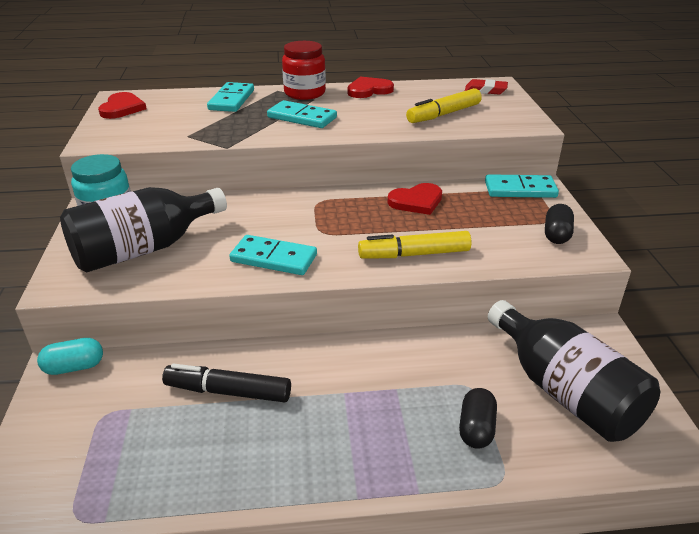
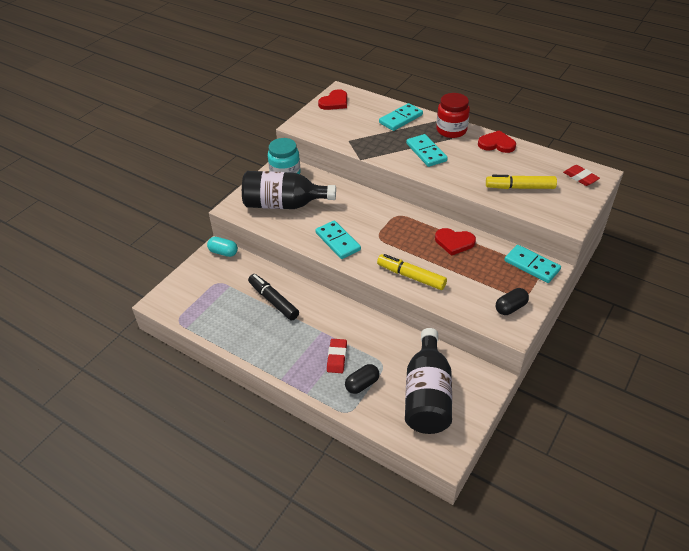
camera: 40 degrees right, 10 degrees up
(404, 414) = (337, 357): none -> red eraser

